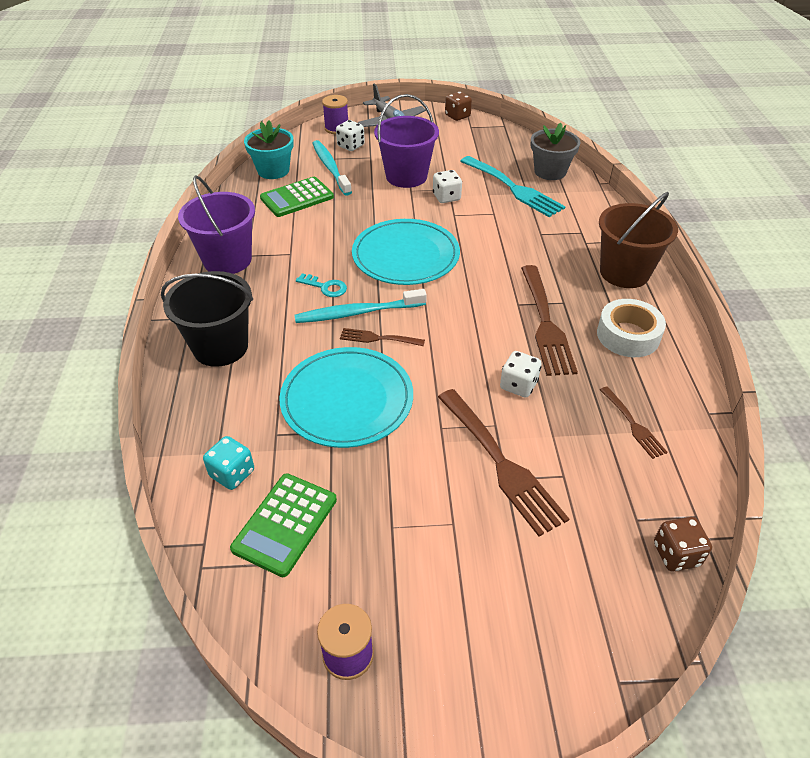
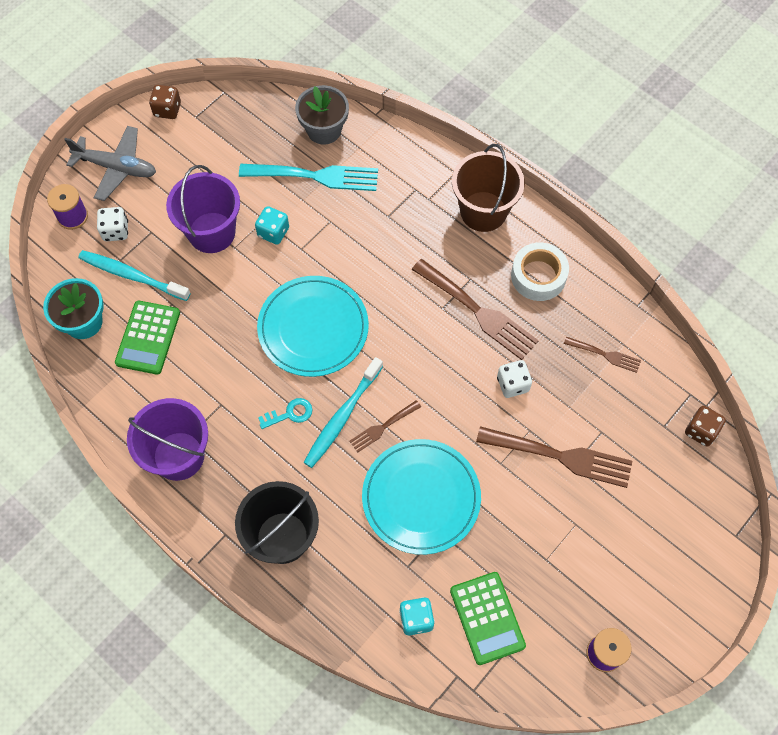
camera: 45 degrees left, 20 degrees up
(446, 197) = (273, 232): white dice -> turquoise dice

